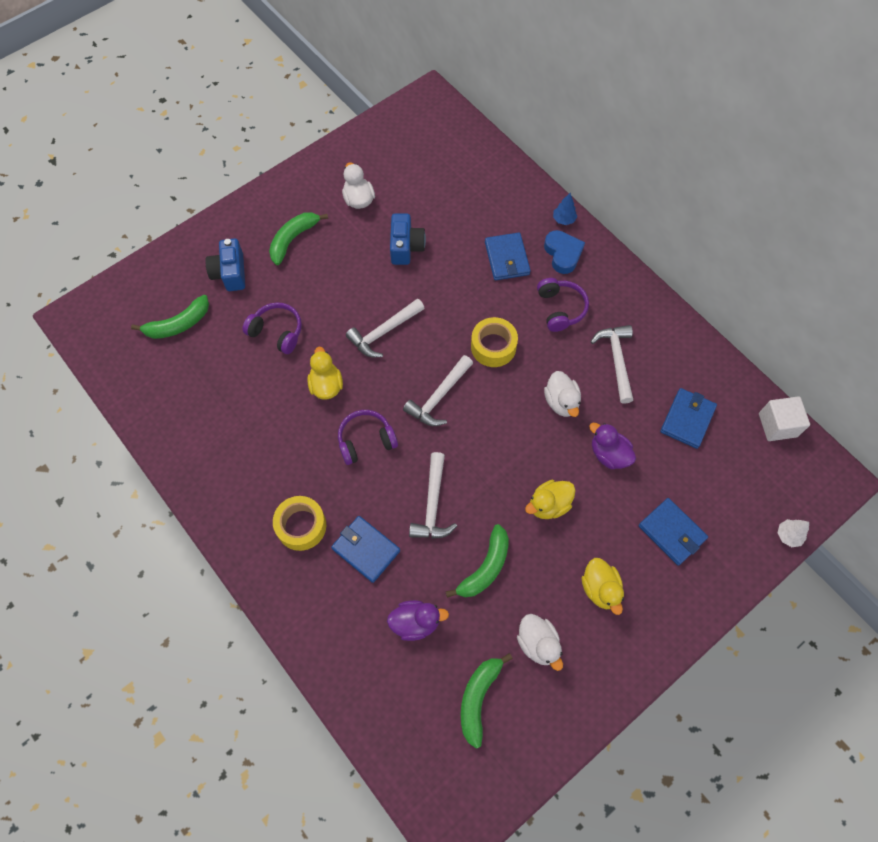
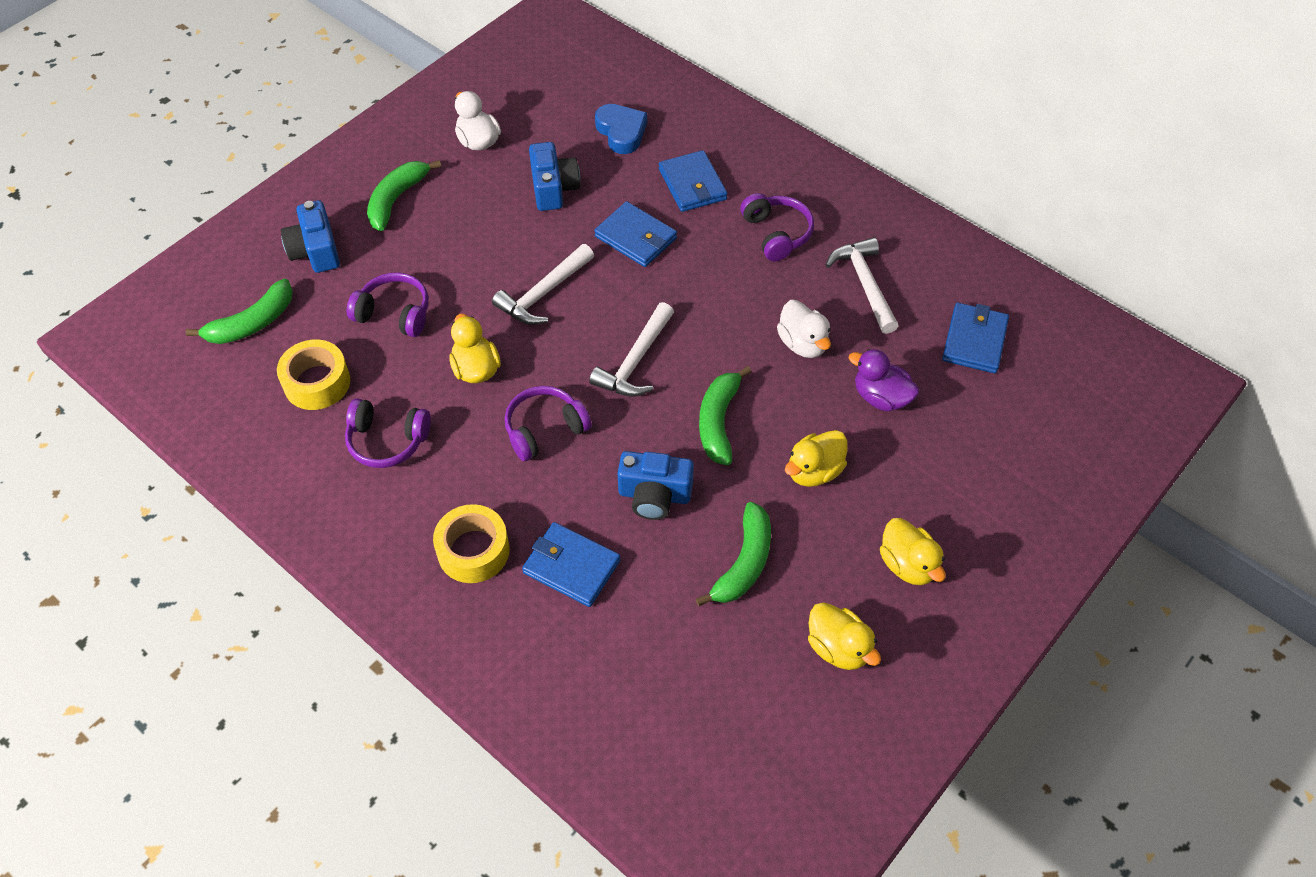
camera: 10 degrees left, 10 degrees down
(256, 431) = (387, 440): none -> purple headphones
(415, 622) = (661, 649): purple duck -> none
(433, 505) = (654, 495): white hammer -> blue camera
(478, 698) = (770, 733): green banana -> green banana (718, 421)
(493, 347) = (696, 290): yellow tape -> yellow tape (317, 382)
(538, 643) = (838, 648): white duck -> yellow duck
(563, 254) = (765, 170): blue heart -> blue heart (621, 132)
(564, 219) = (757, 130): blue tree -> none
(671, 532) = (987, 480): blue wallet -> blue wallet (635, 237)
(777, 425) = (1093, 330): white cube -> none
(788, 535) = (1141, 460): white tree -> none

